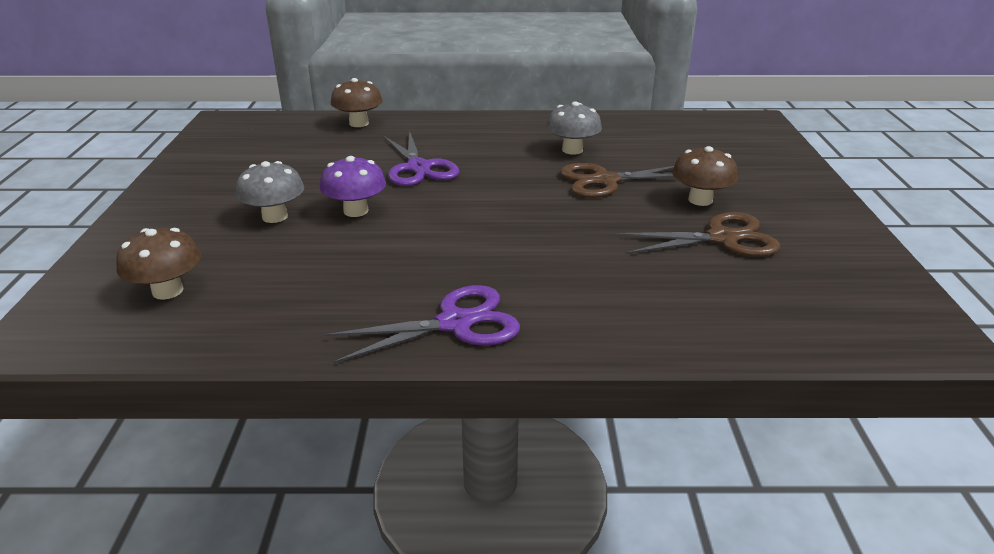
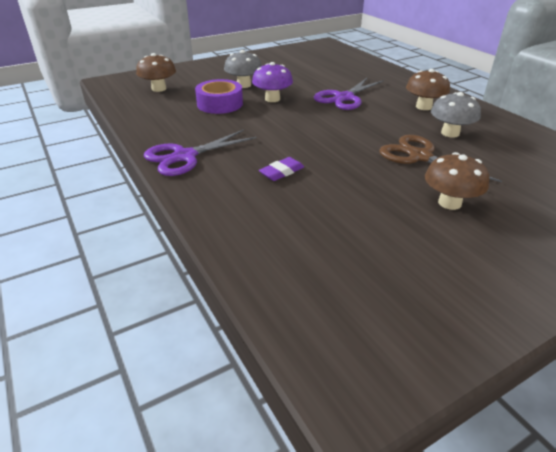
camera: 60 degrees right, 5 degrees up
(315, 253) = (220, 104): none -> purple tape
(359, 123) = (374, 68): brown mushroom -> brown mushroom (423, 107)
(455, 323) = (185, 156): purple scissors -> purple scissors turned 105 degrees clockwise
(566, 264) = (281, 172): none -> purple eraser
(722, 238) = (395, 226): brown scissors -> none

